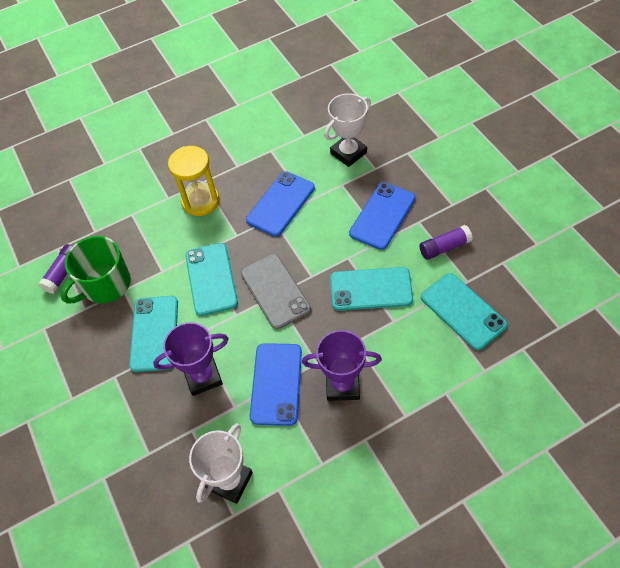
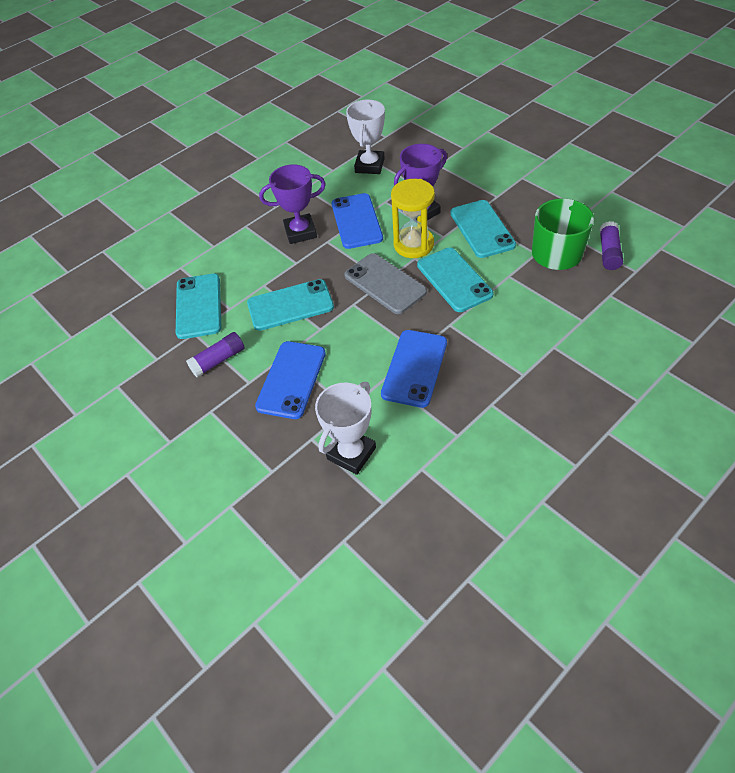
camera: 165 degrees right, 5 degrees down
(200, 201) = (511, 351): yellow hourglass -> yellow hourglass (413, 244)
(462, 311) = (199, 306): turquoise phone -> turquoise phone turned 45 degrees clockwise

